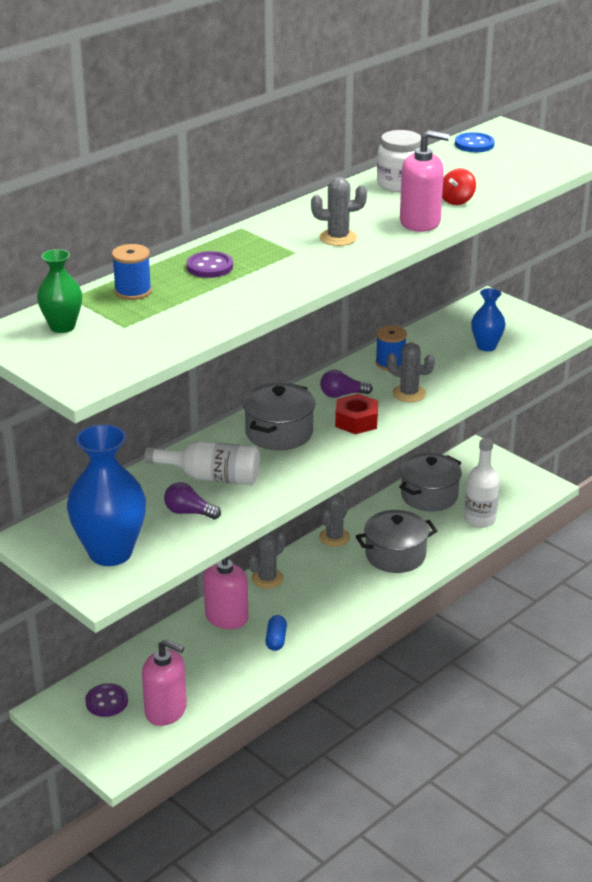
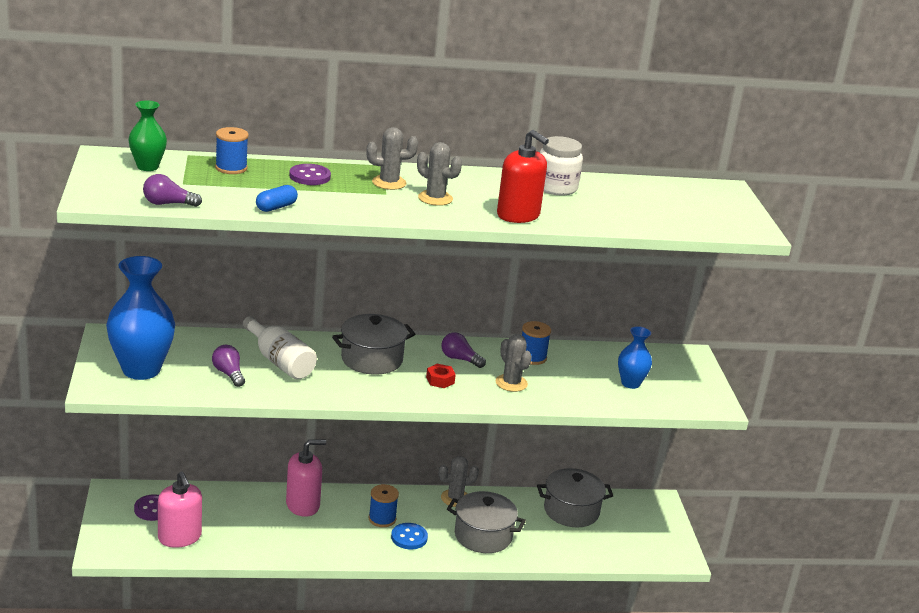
camera: 35 degrees right, 5 degrees down
(153, 352) = (168, 204): none -> purple light bulb
(267, 579) = (367, 497): grey cactus -> grey cactus (389, 183)
(276, 640) = (314, 539): blue capsule -> blue capsule (276, 207)
(304, 589) = (382, 519): none -> blue spool
(356, 421) = (440, 380): red nut -> red nut, size x0.65
(420, 222) = (518, 215): pink soap dispenser -> red soap dispenser
(457, 201) = (578, 215): red spinning top -> none
(474, 144) = (676, 188): blue button -> blue button (409, 537)
(479, 519) = (587, 549): white bottle -> none

